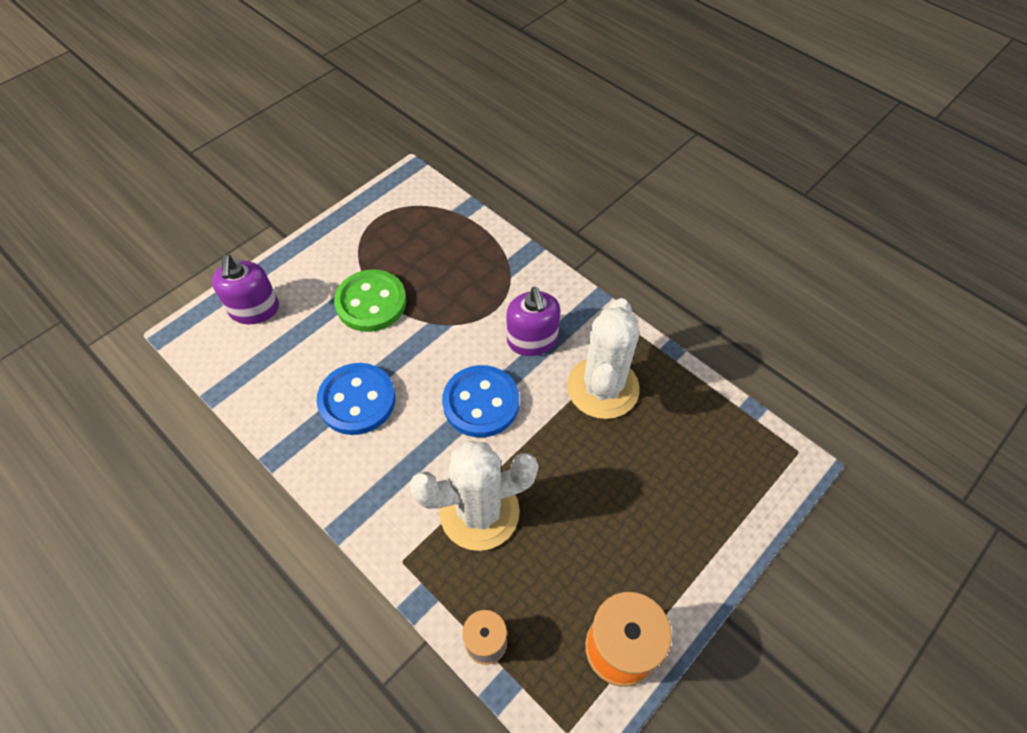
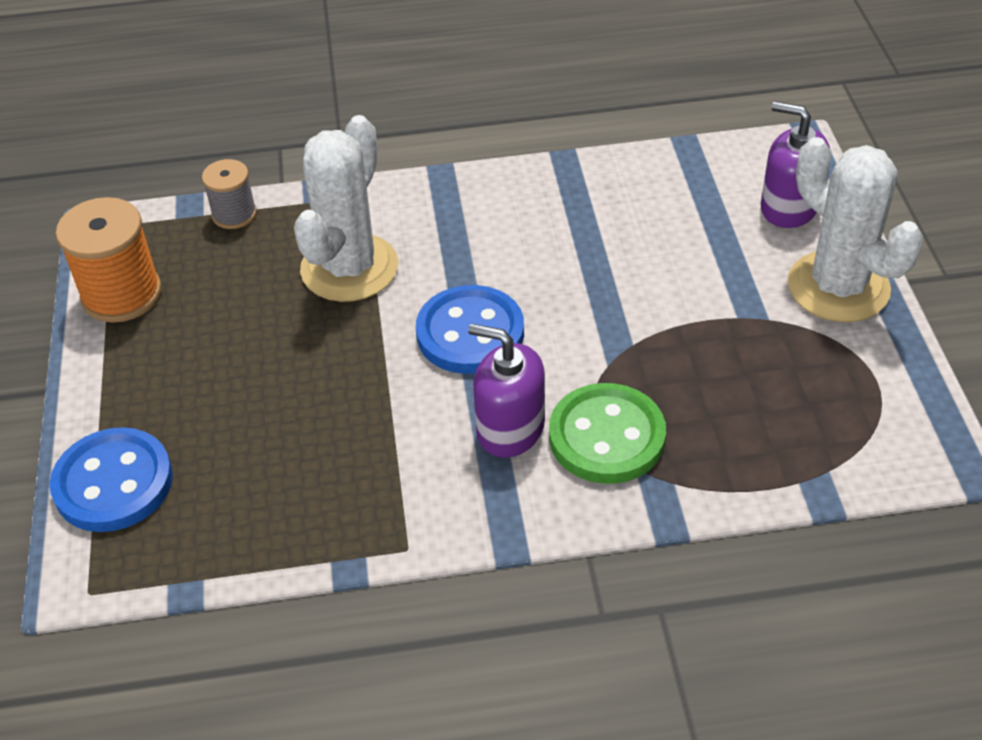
camera: 130 degrees right, 10 degrees down
(357, 400) = (575, 238): blue button -> blue button (113, 483)
(371, 302) = (712, 307): green button -> green button (606, 437)
(603, 388) = (374, 455): white cactus -> white cactus (838, 287)

